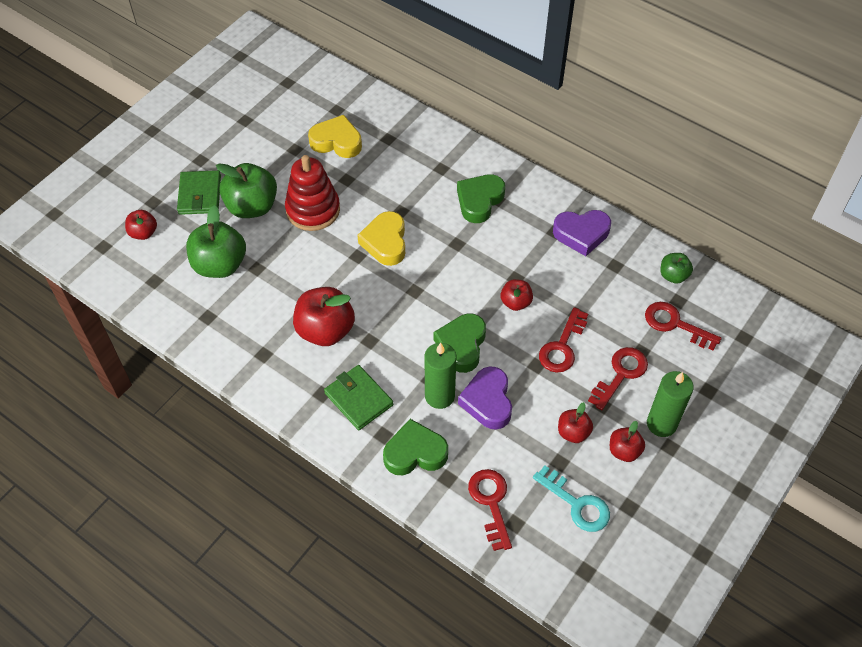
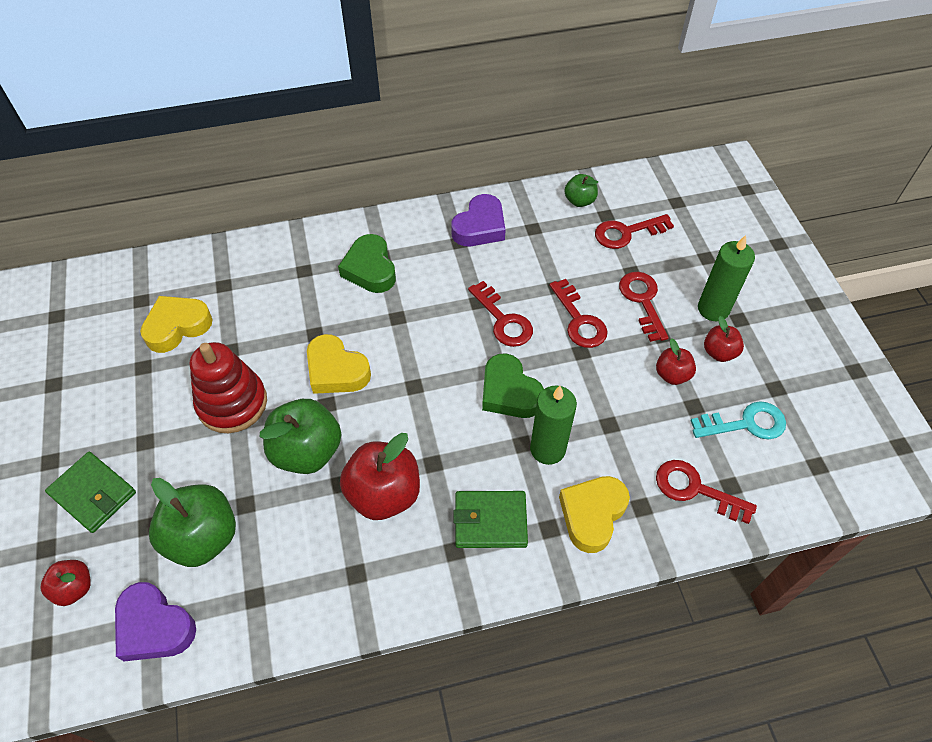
camera: 50 degrees left, 0 degrees up
(252, 206) = (166, 454): green apple -> green apple (307, 451)
(415, 453) = (592, 514): green heart -> yellow heart
(488, 401) = (586, 415): purple heart -> purple heart (154, 626)
(515, 302) = (503, 320): red apple -> red key

